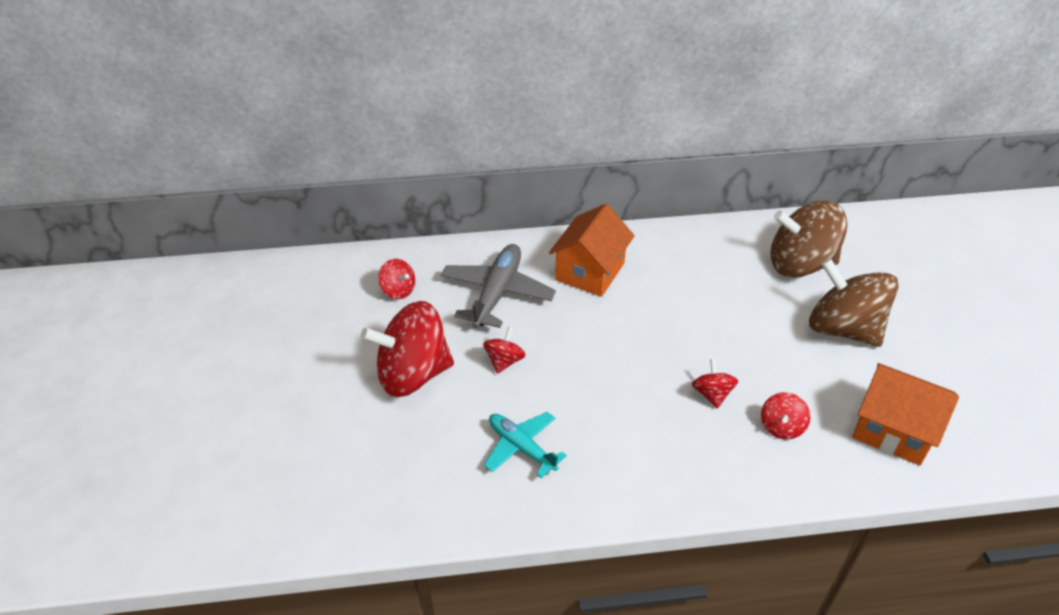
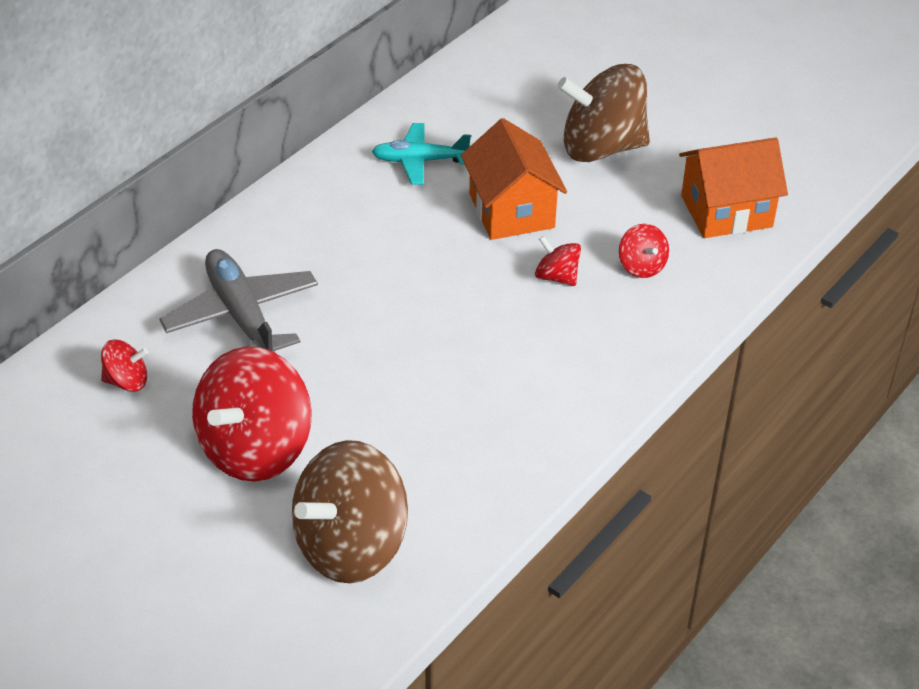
camera: 45 degrees left, 0 degrees up
(504, 361) = (333, 374): red spinning top -> none
(521, 447) = (446, 437): turquoise plane -> turquoise plane (419, 161)
(590, 271) = (312, 235): orange house -> orange house (511, 210)
(800, 264) = (503, 108): brown spinning top -> brown spinning top (351, 546)

